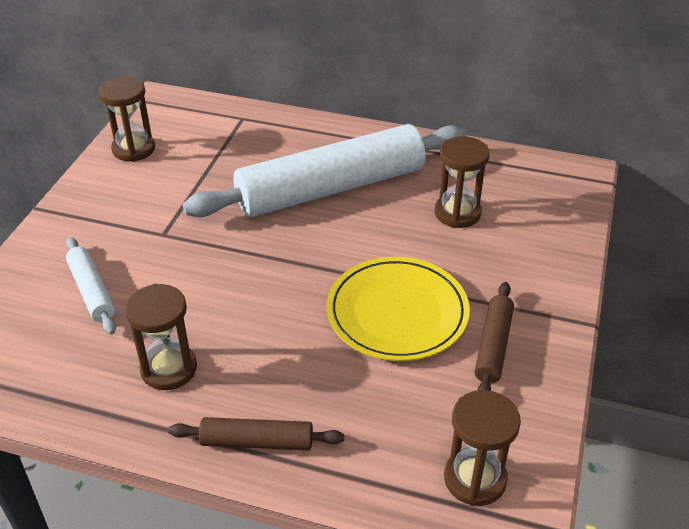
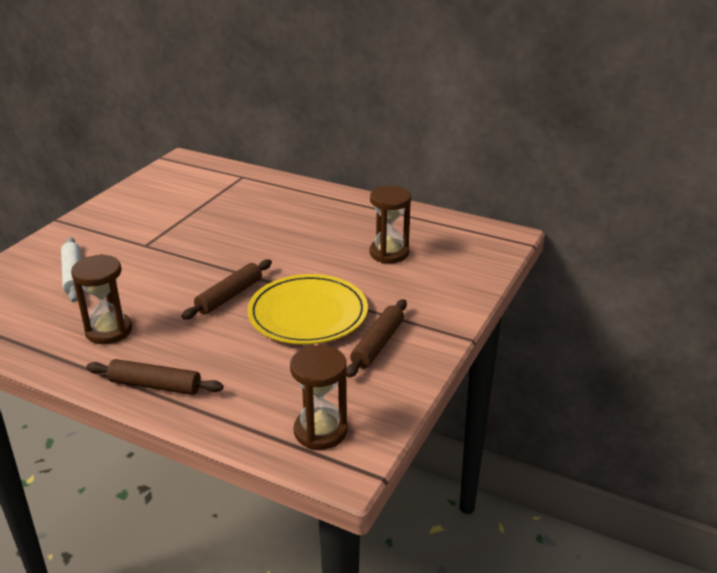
camera: 10 degrees right, 10 degrees down
(133, 149) = (148, 189): brown hourglass -> none
(295, 298) = (229, 296): none -> brown rolling pin
(331, 188) = (292, 227): white rolling pin -> none

